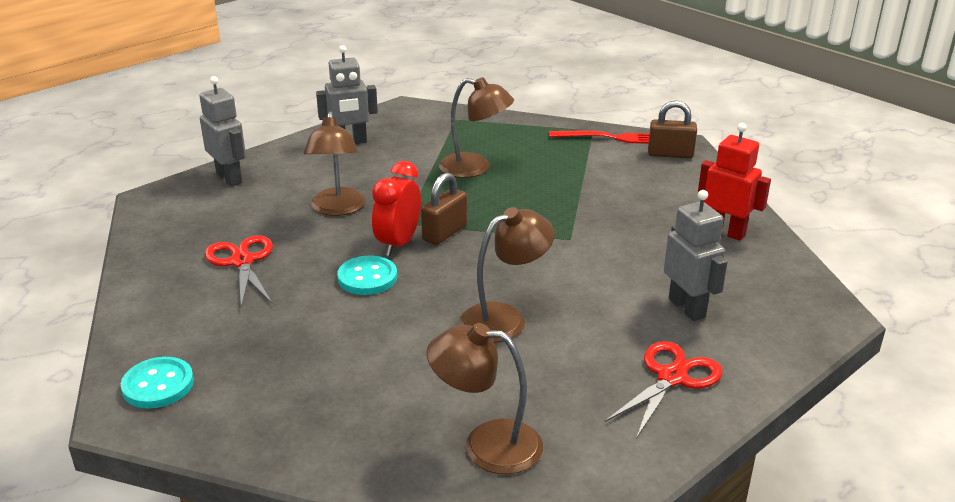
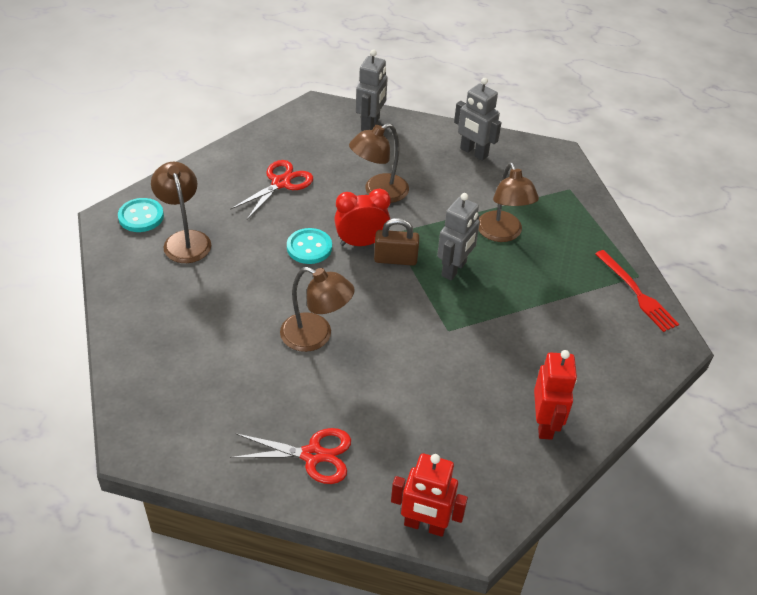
camera: 55 degrees right, 15 degrees up
(486, 444) = (179, 383): brown lamp -> brown lamp (185, 239)
(670, 154) = (647, 342): brown padlock -> none
(687, 308) = (408, 435): grey robot -> grey robot (454, 269)
(806, 338) = (424, 525): none -> red robot

